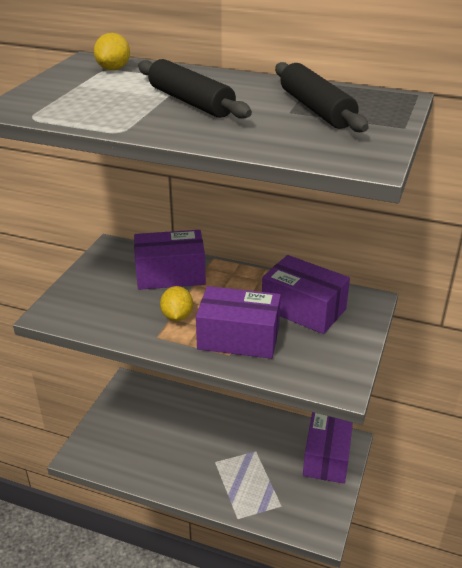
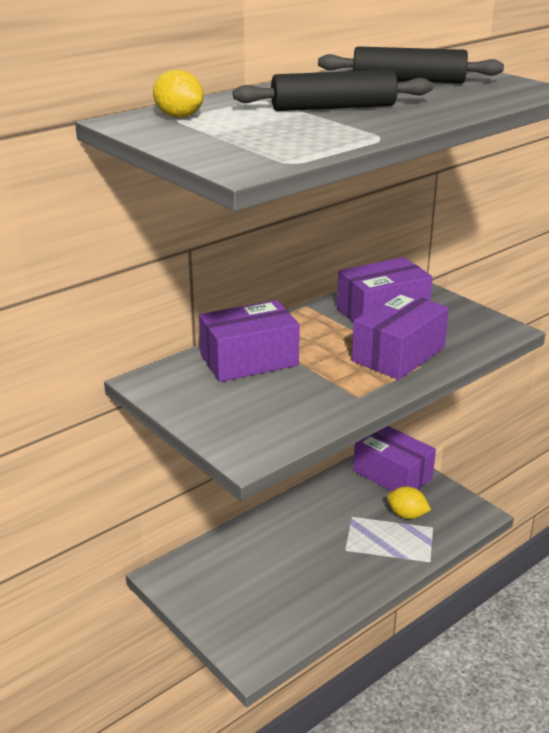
camera: 60 degrees left, 5 degrees down
(170, 274) = (249, 360): purple box -> purple box turned 45 degrees clockwise
(177, 316) = (332, 376): yellow lemon -> yellow lemon (407, 515)

